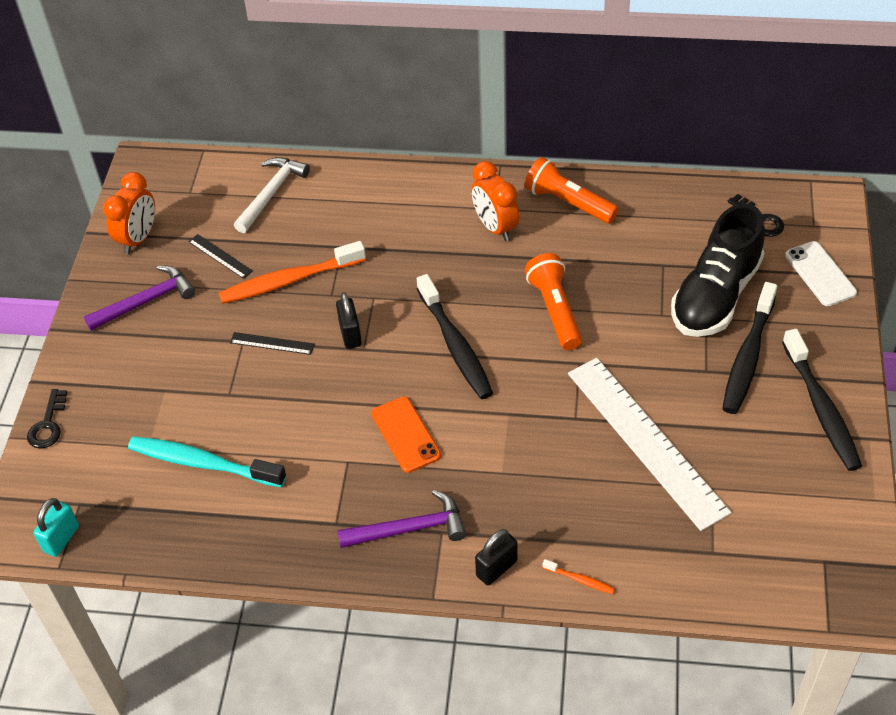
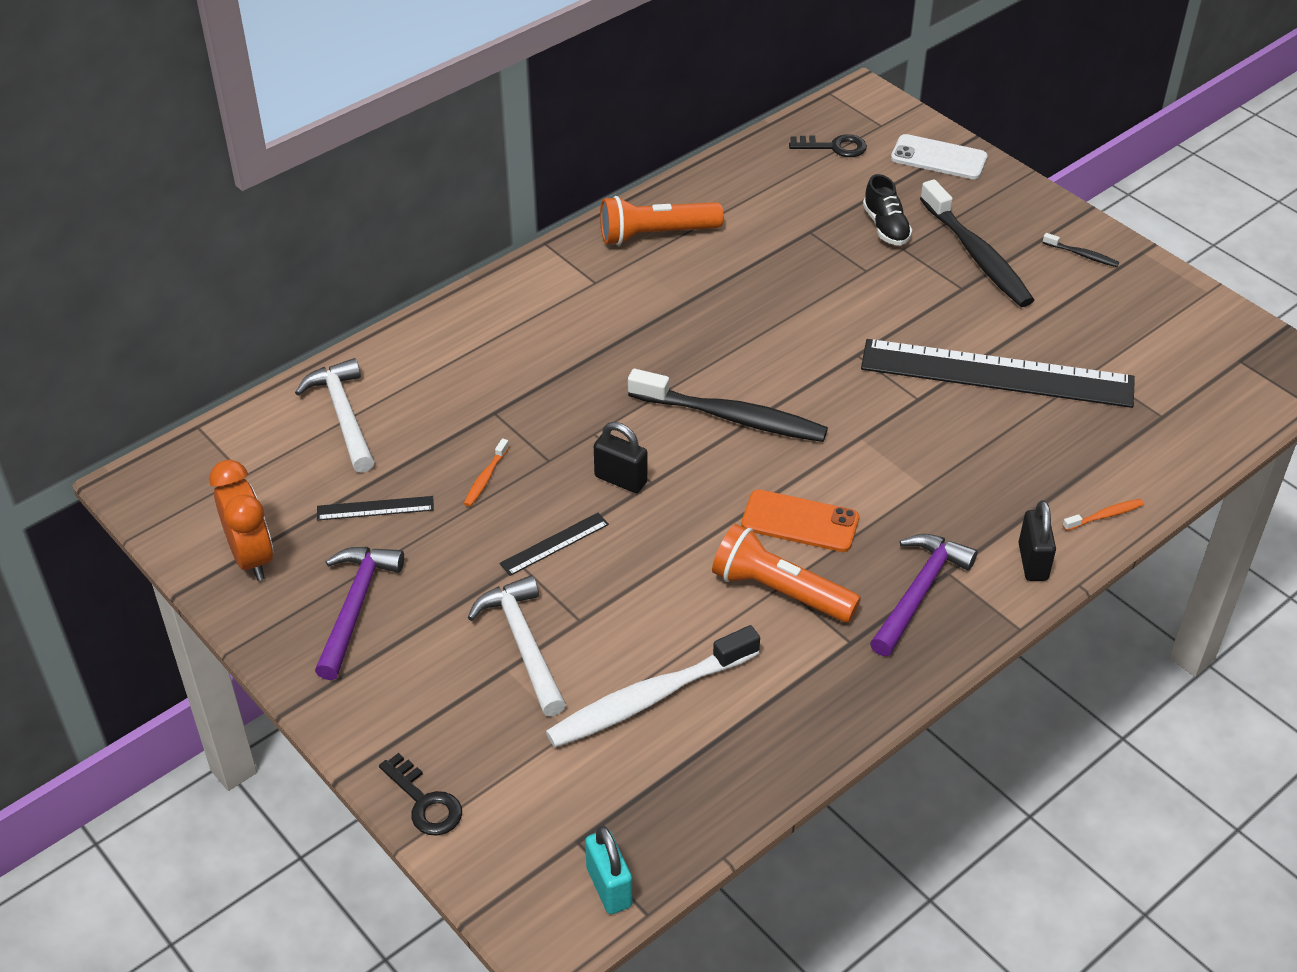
camera: 50 degrees left, 5 degrees down
(188, 384) = (523, 644): none -> white hammer
(202, 463) = (648, 698): turquoise toothbrush -> white toothbrush
(289, 280) = (485, 478): orange toothbrush -> orange toothbrush, size x0.42
(495, 227) = (620, 297): orange clock -> none
(555, 310) = (774, 328): orange flashlight -> orange flashlight (779, 591)
(646, 441) = (997, 373): white ruler -> black ruler
(715, 296) = (886, 227): black shoe -> black shoe, size x0.47
(821, 409) = (1082, 255): black toothbrush -> black toothbrush, size x0.42

